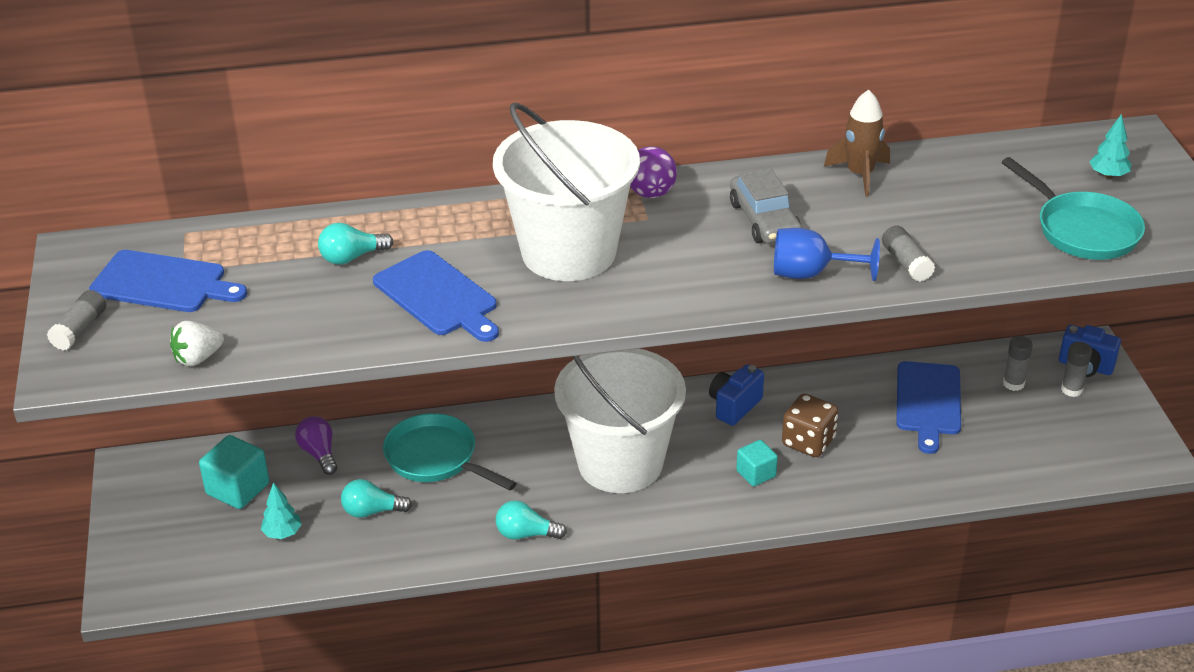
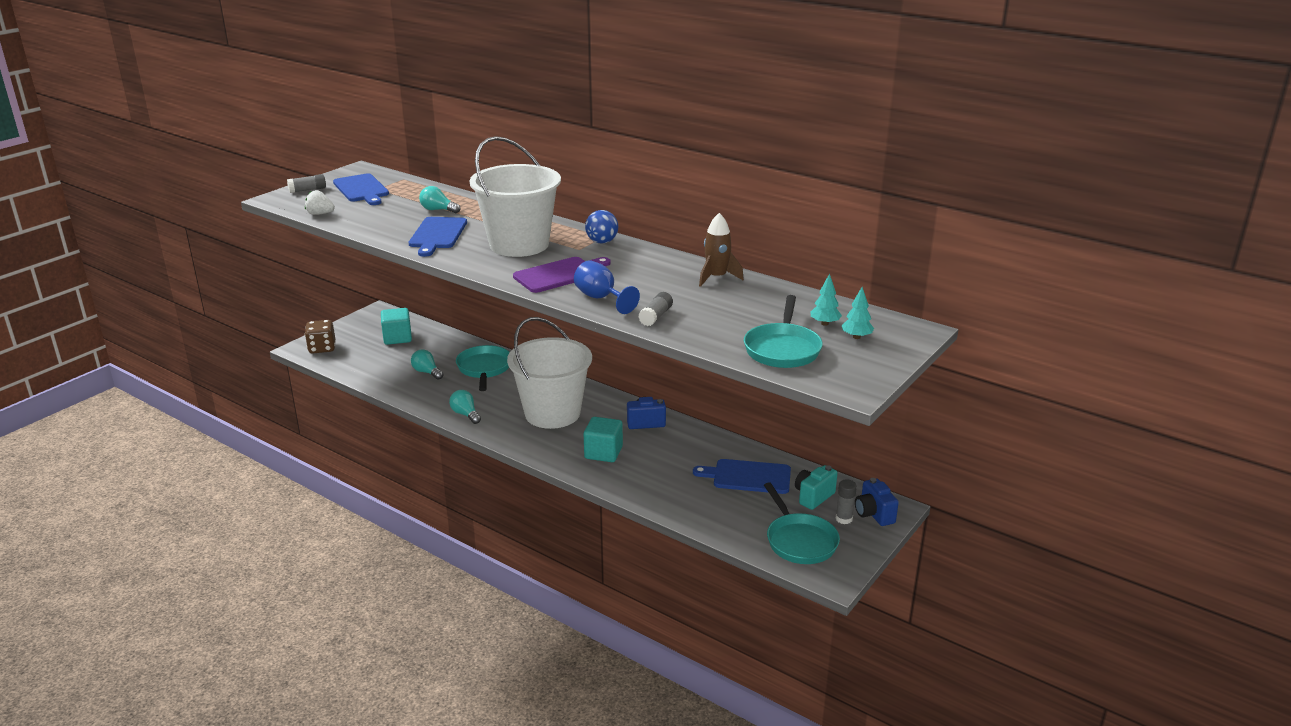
camera: 45 degrees right, 10 degrees down
(282, 533) = (384, 360): turquoise tree -> turquoise tree (824, 323)
(319, 454) = (446, 343): purple light bulb -> none
(651, 193) = (602, 242): purple ball -> blue ball
(703, 268) = (560, 274): none -> purple cutting board
(756, 474) = (603, 453): turquoise cube -> turquoise cube, size x1.58
(764, 220) = (628, 272): grey car -> none
(808, 442) = (653, 456): brown dice -> brown dice (322, 348)
(928, 402) = (748, 476): blue cutting board -> blue cutting board turned 45 degrees clockwise
(1013, 383) = (813, 497): grey glue stick -> turquoise camera
(1076, 441) = (799, 541): none -> turquoise pan

